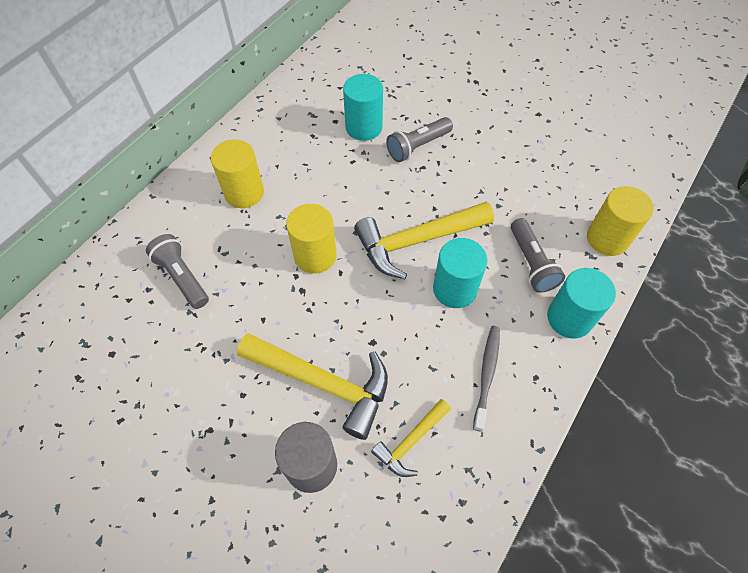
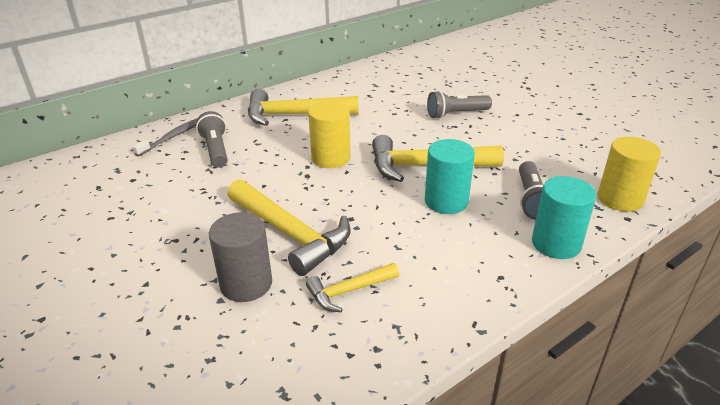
camera: 20 degrees right, 25 degrees down
(244, 192) = (294, 115): yellow cylinder -> yellow hammer
(364, 127) = (414, 97): turquoise cylinder -> none
(487, 375) = (449, 263): grey toothbrush -> grey toothbrush (173, 137)

